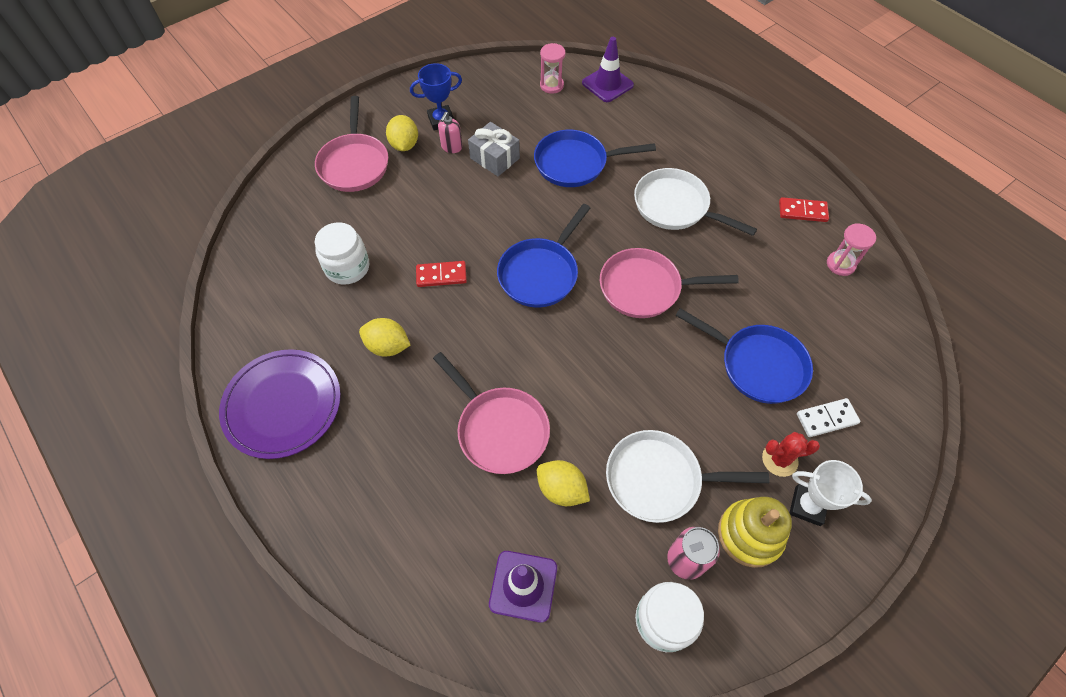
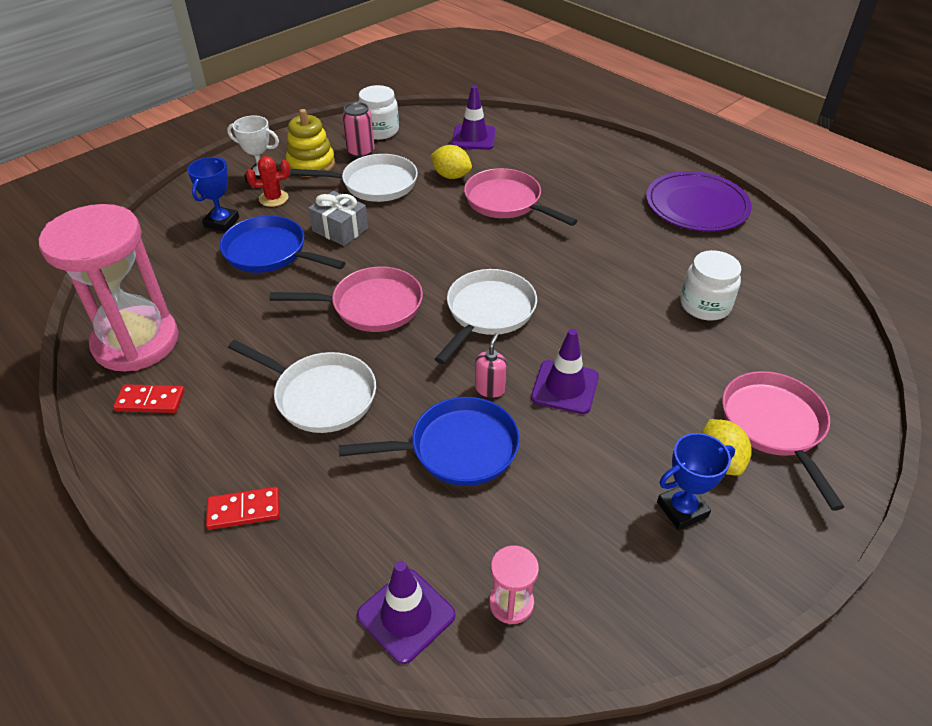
camera: 175 degrees right, 15 degrees down
(387, 346) = (626, 246): yellow lemon -> none
(441, 275) = (598, 304): red domino -> red domino (244, 510)
(451, 147) = (647, 462): pink soap dispenser -> pink soap dispenser (490, 389)
(491, 201) = (565, 387): none -> purple traffic cone
(494, 158) = (577, 449): grey gift -> grey gift (340, 229)
(541, 273) = (488, 313): blue pan -> white pan
(826, 419) = (221, 222): white domino -> blue trophy
(840, 264) = (136, 342): pink hourglass -> pink hourglass, size x2.47

